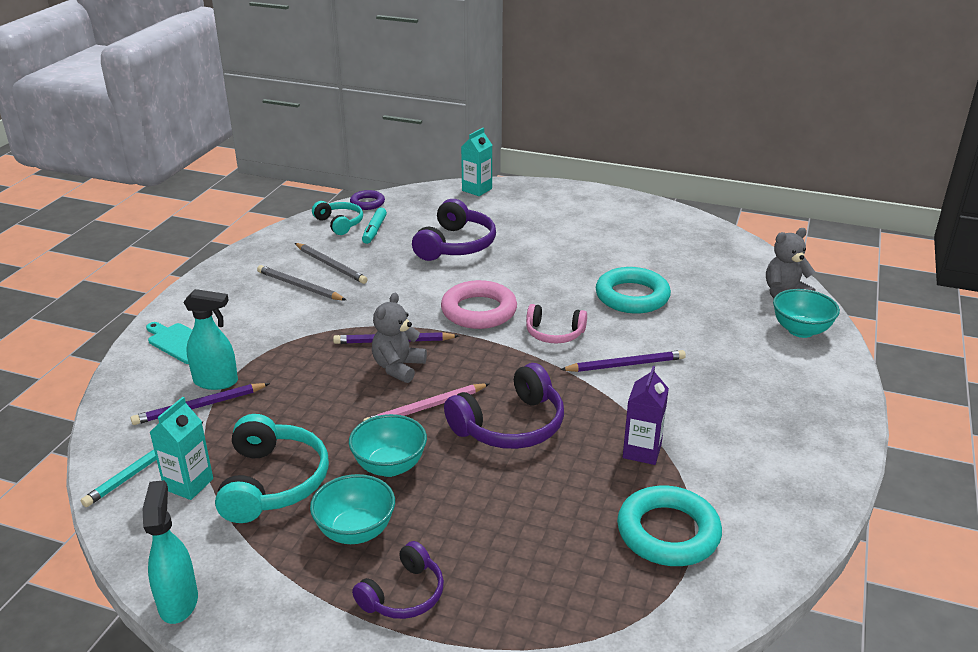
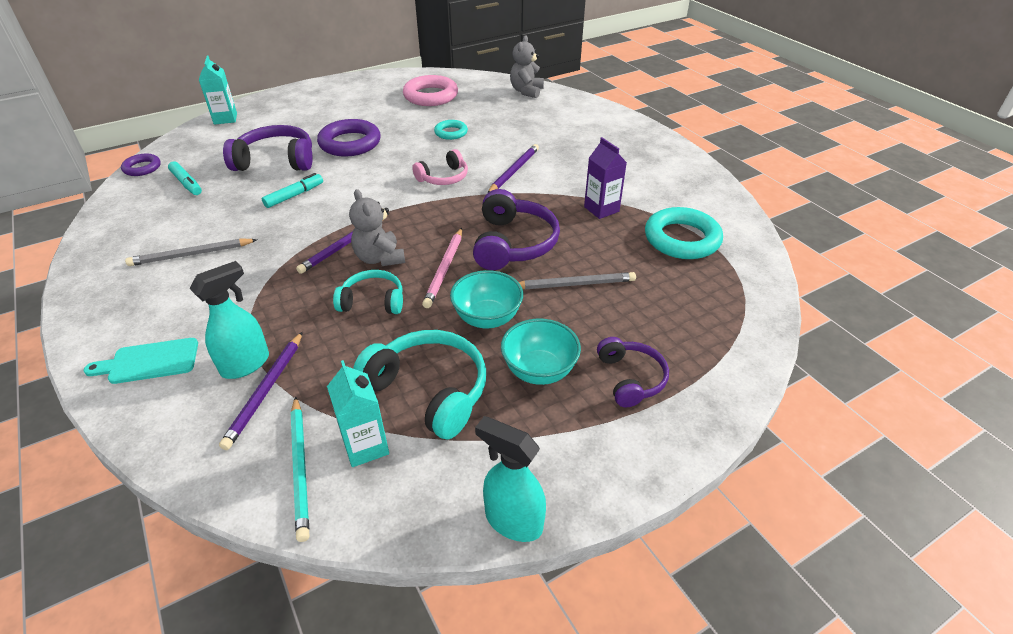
camera: 50 degrees left, 10 degrees up
(331, 265) = (192, 225): grey pencil -> grey pencil (574, 284)
(339, 223) = (142, 193): turquoise headphones -> turquoise headphones (373, 301)
(423, 281) = (294, 195): none -> turquoise marker
(455, 245) = (276, 161): purple headphones -> purple headphones turned 60 degrees counterclockwise
(479, 311) = (371, 192): pink ring -> pink ring (431, 96)
(532, 260) = (350, 143): none -> purple ring
(632, 296) = (451, 133): turquoise ring -> turquoise ring, size x0.55
(801, 330) = (564, 105): turquoise bowl -> none

